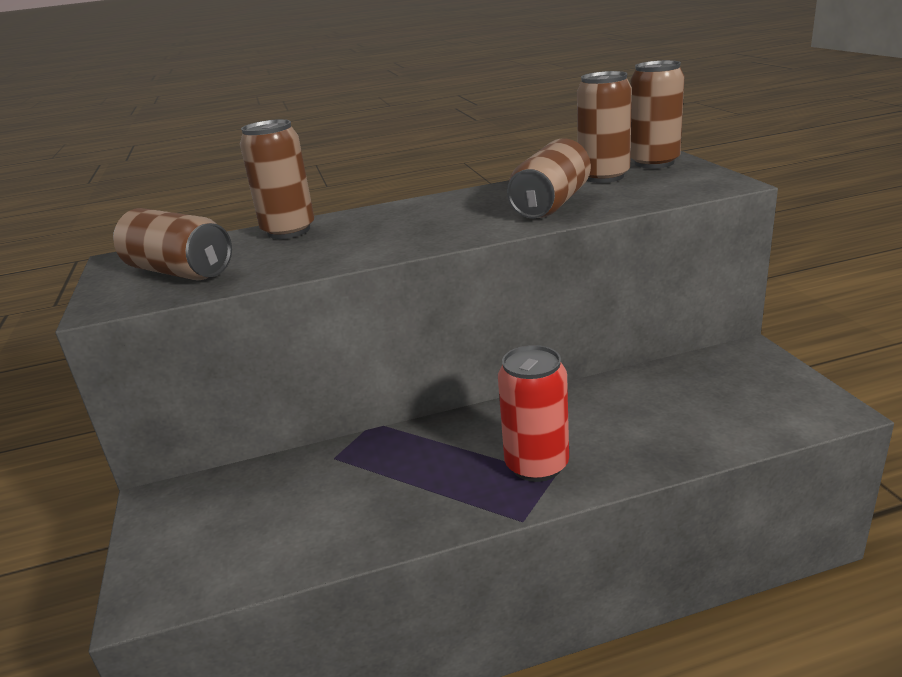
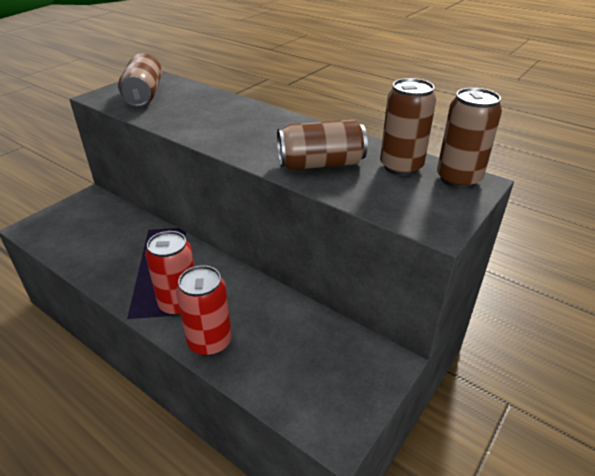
camera: 50 degrees right, 10 degrees up
(288, 231) = (215, 99): brown can -> none
(633, 457) = (210, 341): none -> red can

